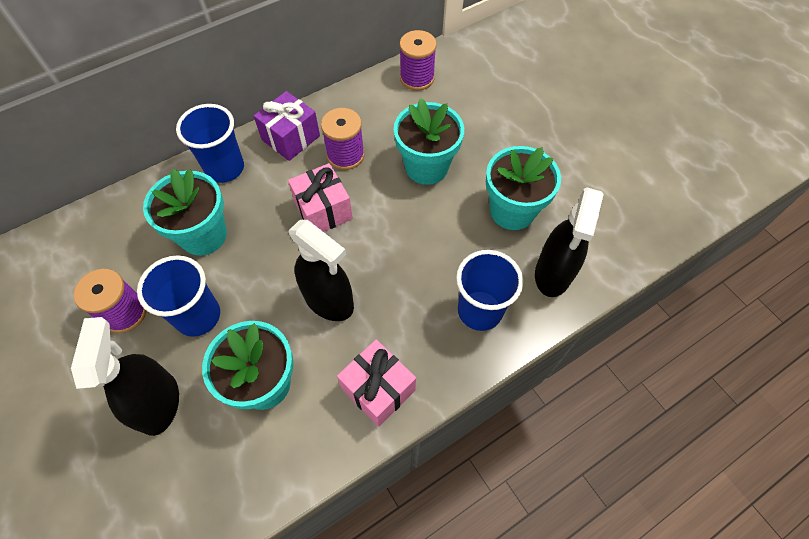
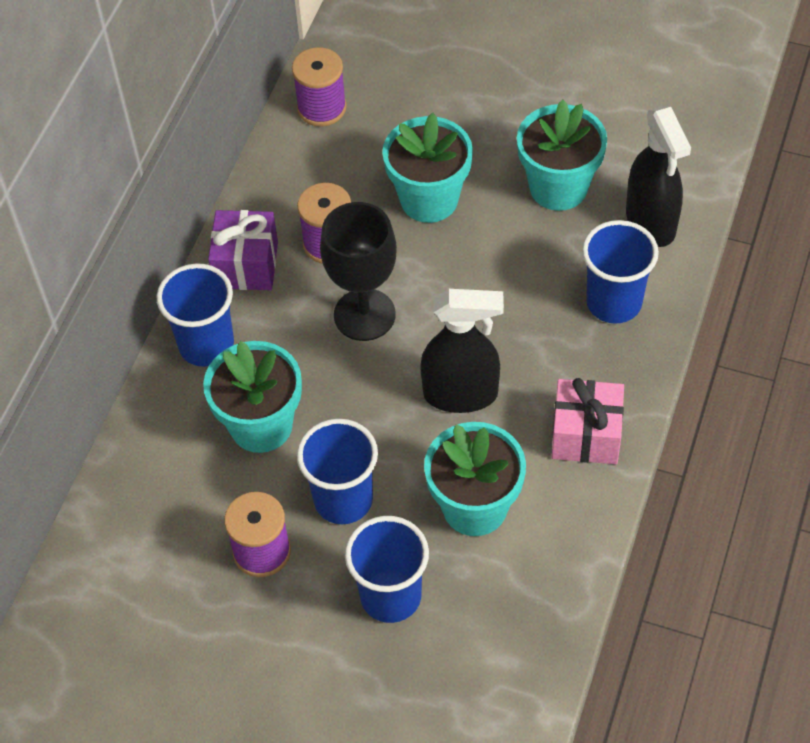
camera: 35 degrees left, 5 degrees down
(159, 403) = (391, 596): black spray bottle -> blue cup
(323, 210) = (364, 315): pink gift -> black goblet

